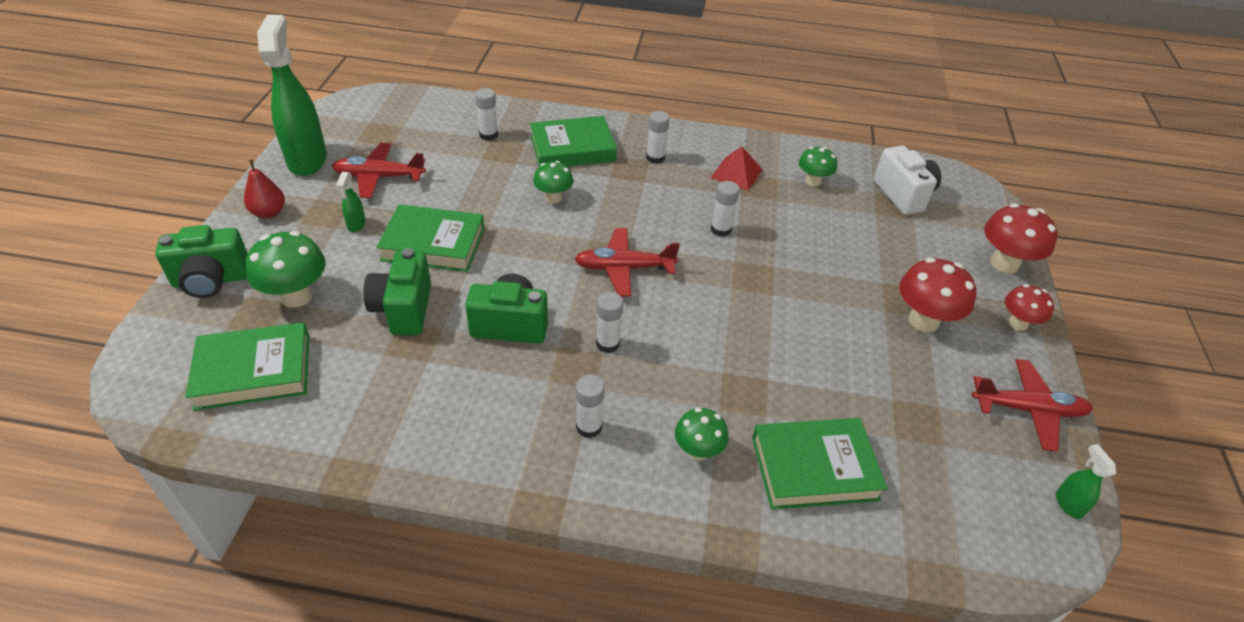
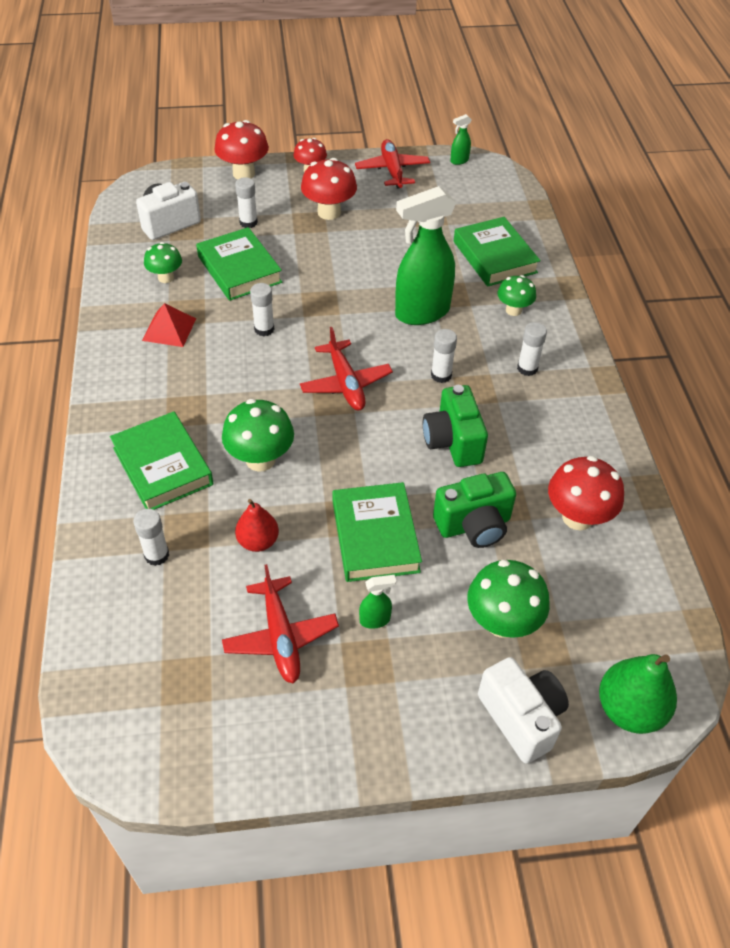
camera: 105 degrees left, 5 degrees up
(156, 349) = (629, 709): none -> green pear
(211, 280) = (521, 717): green camera -> white camera
(254, 371) = (604, 608): green book -> green book (239, 269)
(269, 212) = (391, 724): red pear -> red pear (258, 541)
(307, 160) = (273, 738): green spray bottle -> green spray bottle (421, 313)
(361, 391) = (577, 517): none -> red mushroom
(553, 198) = (260, 459): green mushroom -> green mushroom, size x1.58
(655, 158) = (160, 393): white glue stick -> white glue stick (248, 222)

